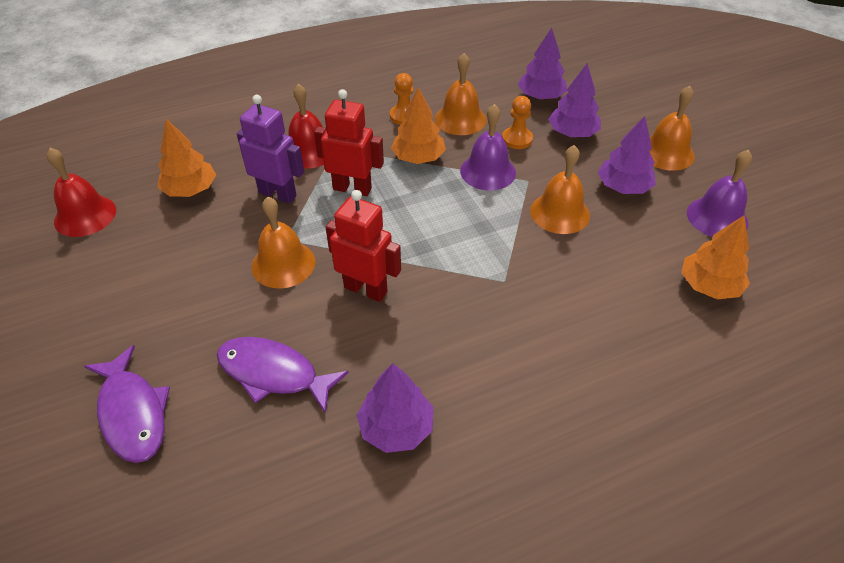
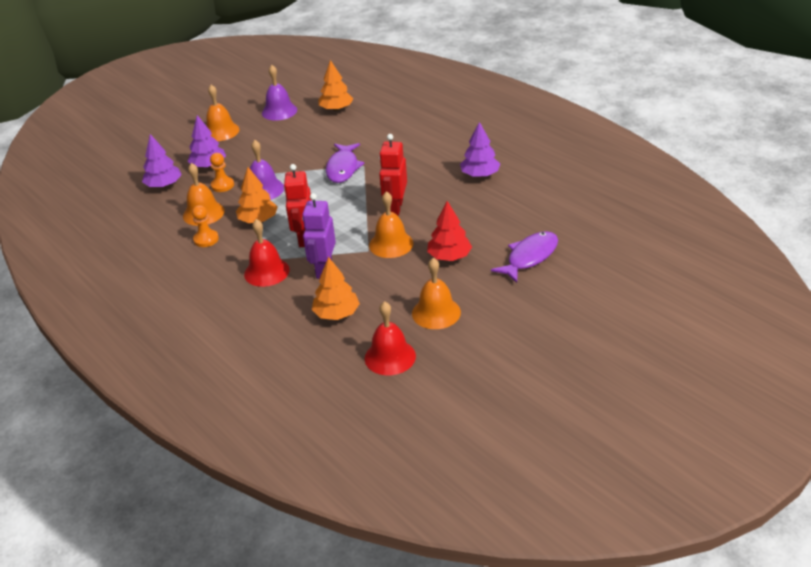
camera: 105 degrees left, 10 degrees down
(210, 317) = (449, 257): none -> red tree
(274, 373) = (473, 220): purple fish -> purple fish (343, 168)
(559, 213) = (296, 158): orange bell -> orange bell (436, 312)
(623, 187) = (262, 141): purple tree -> none

